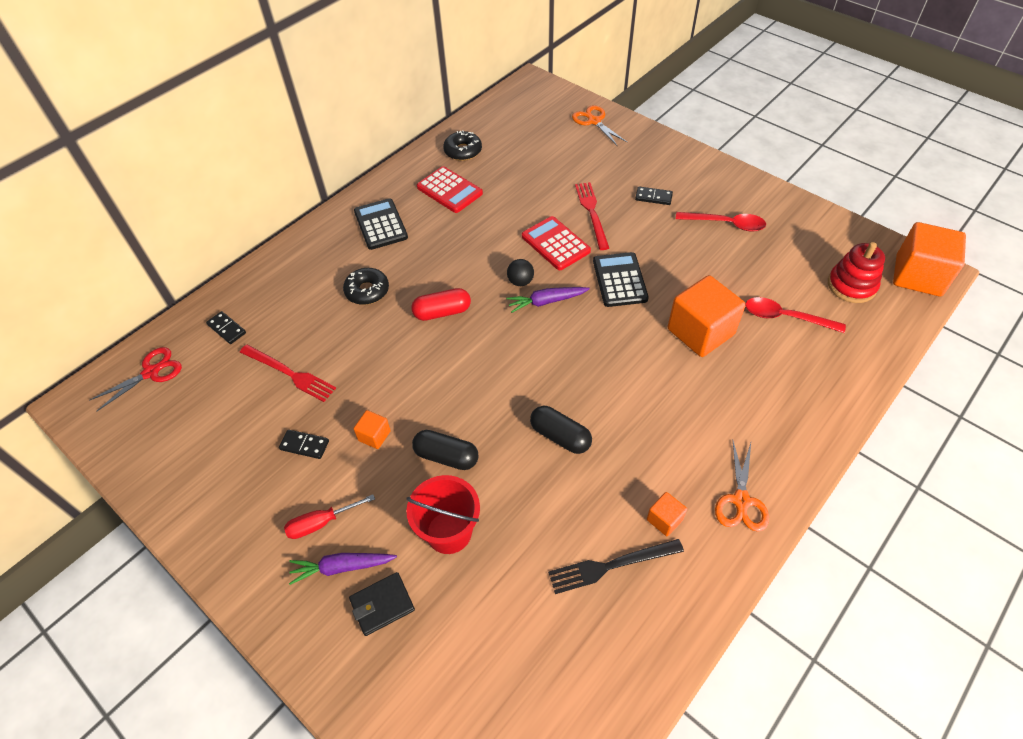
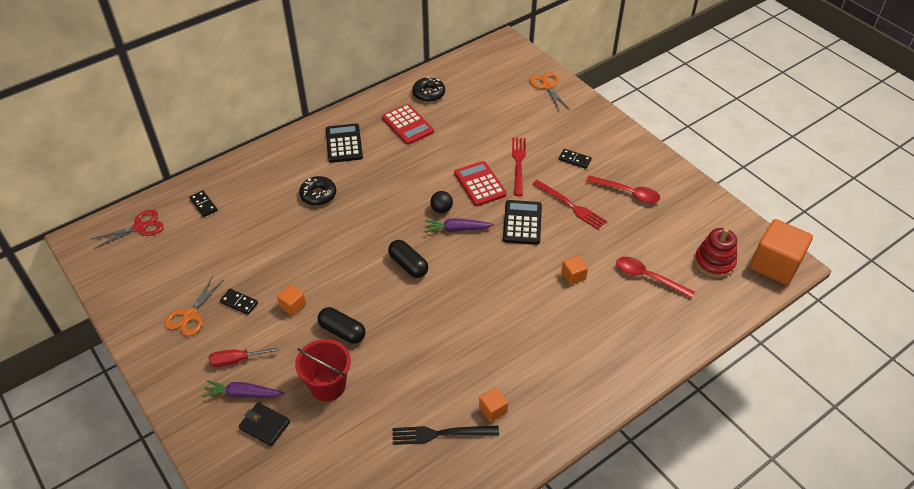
camera: 10 degrees right, 5 degrees down
(289, 373) = (242, 247): red fork -> red fork (570, 206)
(382, 605) = (265, 425): black wallet -> black wallet turned 45 degrees clockwise
(442, 312) = (372, 222): red capsule -> none
(560, 436) = (433, 334): black capsule -> black capsule (408, 265)
(700, 332) = (573, 276): orange cube -> orange cube, size x0.46
(741, 500) = (557, 408): orange scissors -> orange scissors (190, 315)

